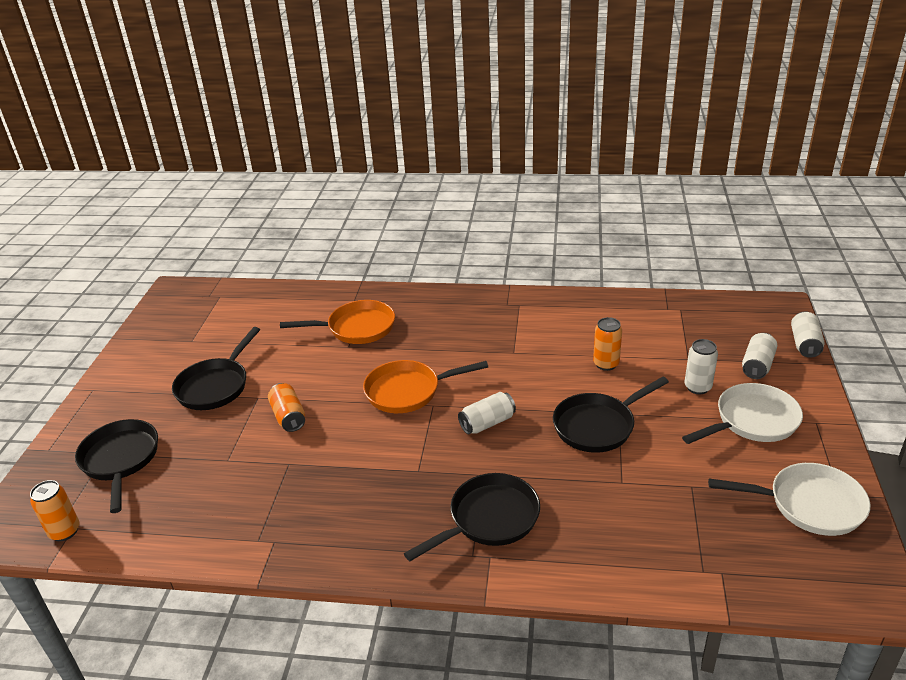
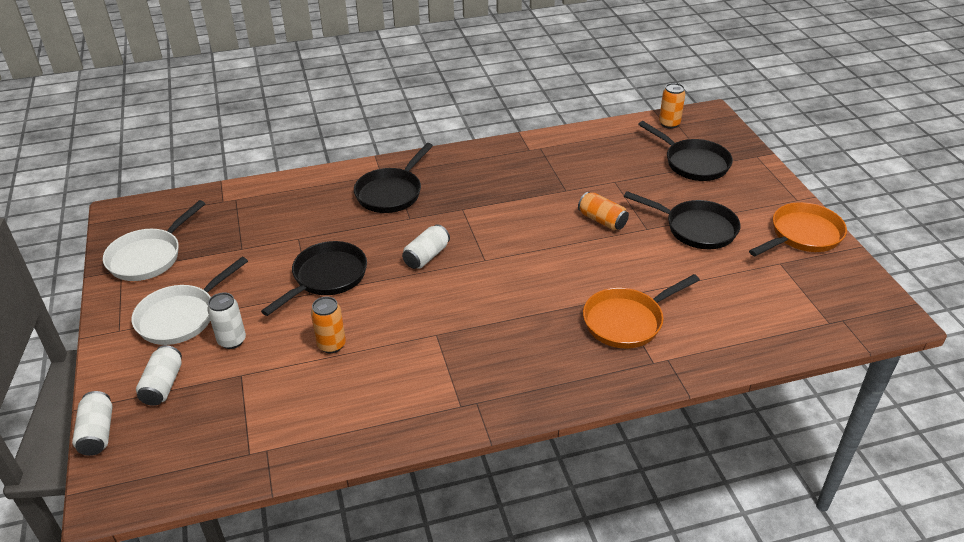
camera: 155 degrees right, 5 degrees up
(215, 386) = (696, 228): black pan -> black pan turned 120 degrees clockwise
(408, 391) = (516, 266): orange pan -> orange pan (802, 235)
(809, 504) = (149, 257): white pan -> white pan turned 45 degrees counterclockwise

